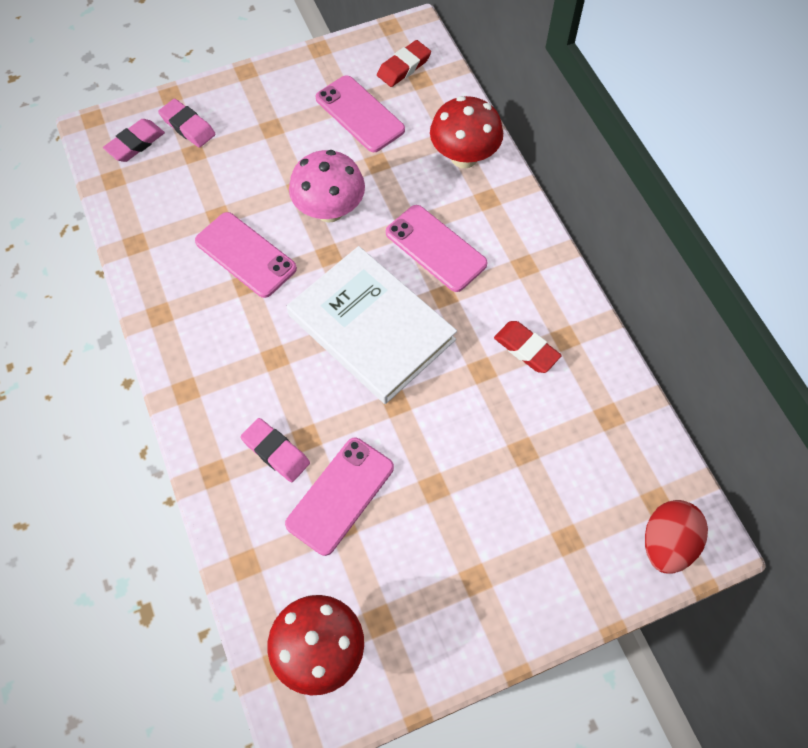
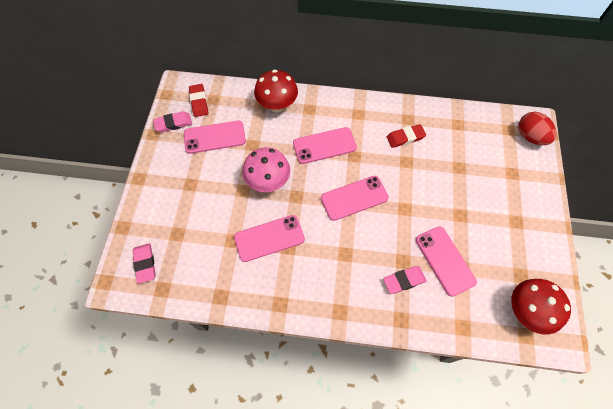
camera: 60 degrees left, 0 degrees up
(188, 126) = (155, 228): pink eraser -> pink eraser (173, 123)
(371, 327) = (354, 198): white book -> pink phone

